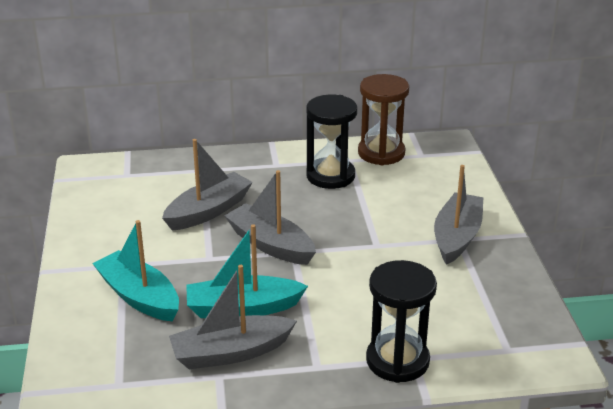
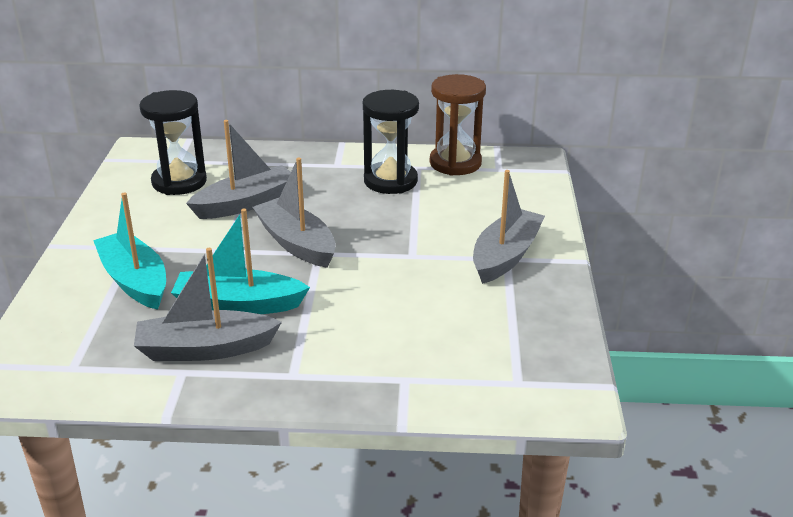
camera: 10 degrees right, 0 degrees up
(397, 361) = (385, 379): black hourglass -> black hourglass (179, 182)

